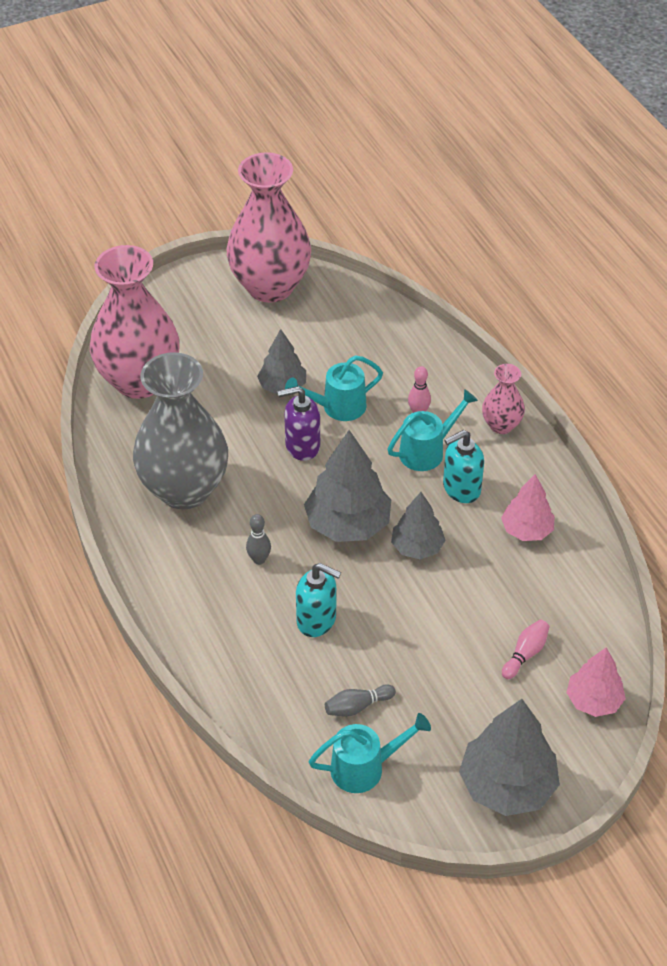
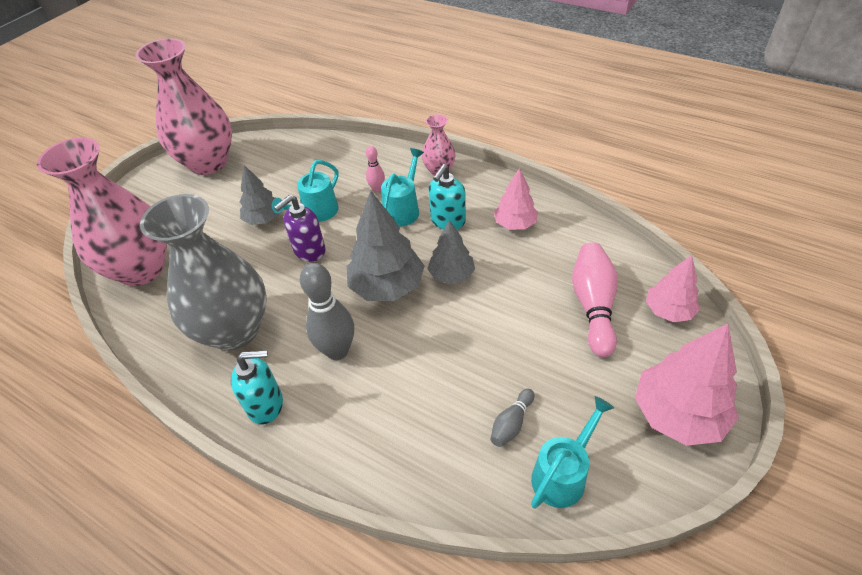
camera: 30 degrees left, 0 degrees up
(259, 559) = (337, 351): grey bowling pin -> grey bowling pin, size x1.92
(317, 620) = (421, 372): turquoise soap dispenser -> turquoise soap dispenser (266, 405)
(507, 785) = (677, 414): grey tree -> pink tree
(525, 654) = (593, 306): pink bowling pin -> pink bowling pin, size x1.92

